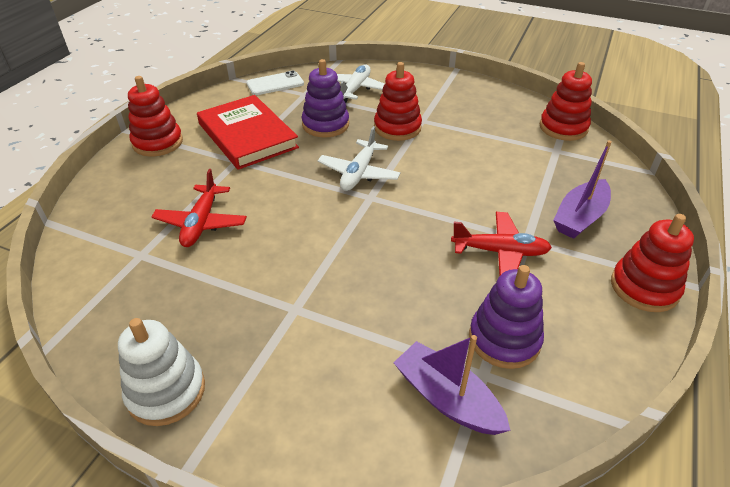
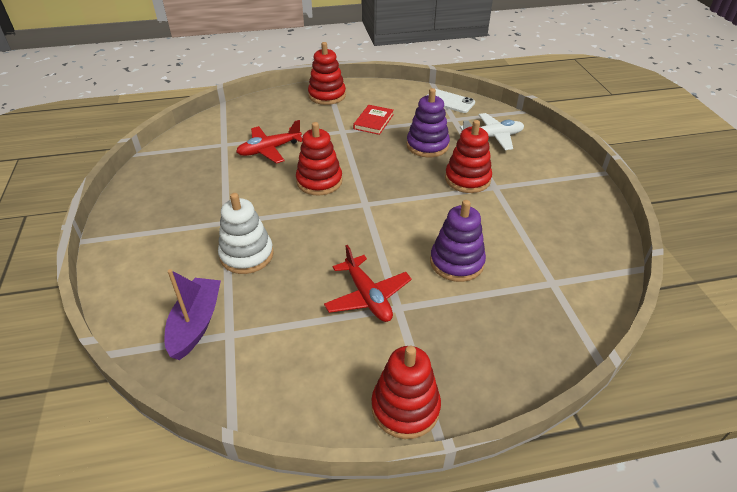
camera: 55 degrees right, 0 degrees up
(166, 391) = (132, 207): white stacking toy -> white stacking toy (247, 255)
(247, 136) = (373, 121): red book -> red book, size x0.52
(359, 173) = (387, 186): white plane -> none
(504, 339) = (271, 333): purple stacking toy -> purple stacking toy (456, 262)
(563, 128) = (599, 275): red stacking toy -> red stacking toy (319, 181)
(580, 217) = (463, 332): purple boat -> none

